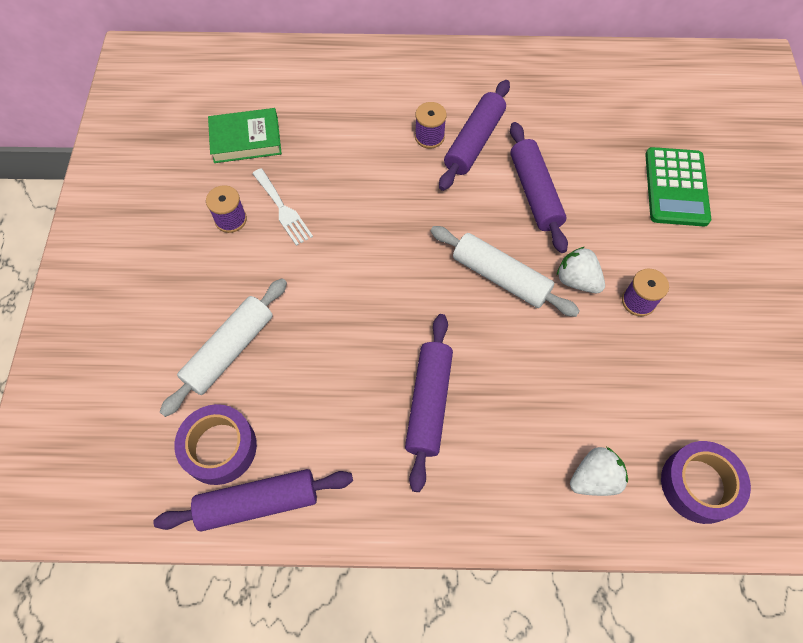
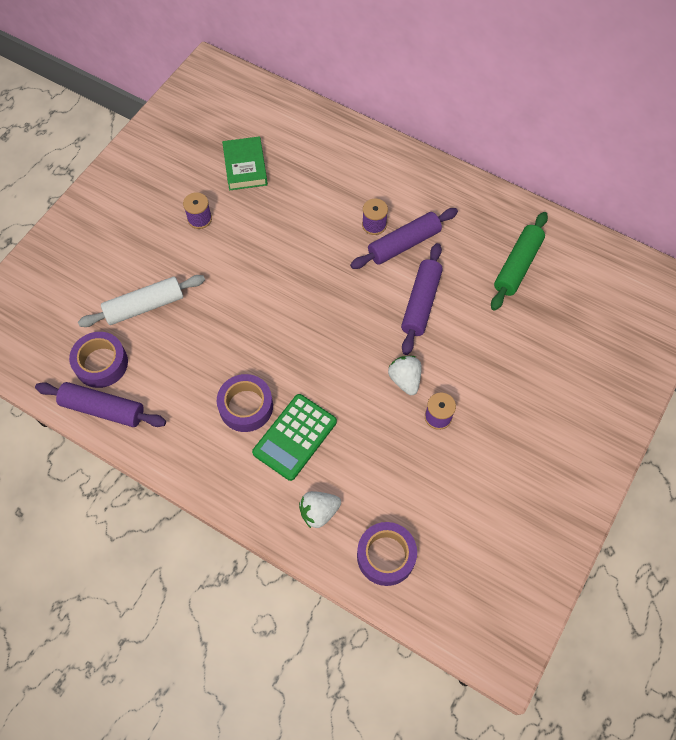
camera: 30 degrees right, 0 degrees up
(246, 140) = (245, 166): green book -> green book turned 60 degrees clockwise
(283, 209) = (238, 228): white fork -> none
(428, 403) = (246, 406): purple rolling pin -> purple tape
(500, 277) = (353, 349): white rolling pin -> none
(594, 478) = (319, 512): white strawberry -> white strawberry turned 150 degrees clockwise
(600, 111) = (517, 266): none -> green rolling pin
(676, 187) = (531, 351): green calculator -> green calculator (295, 437)

